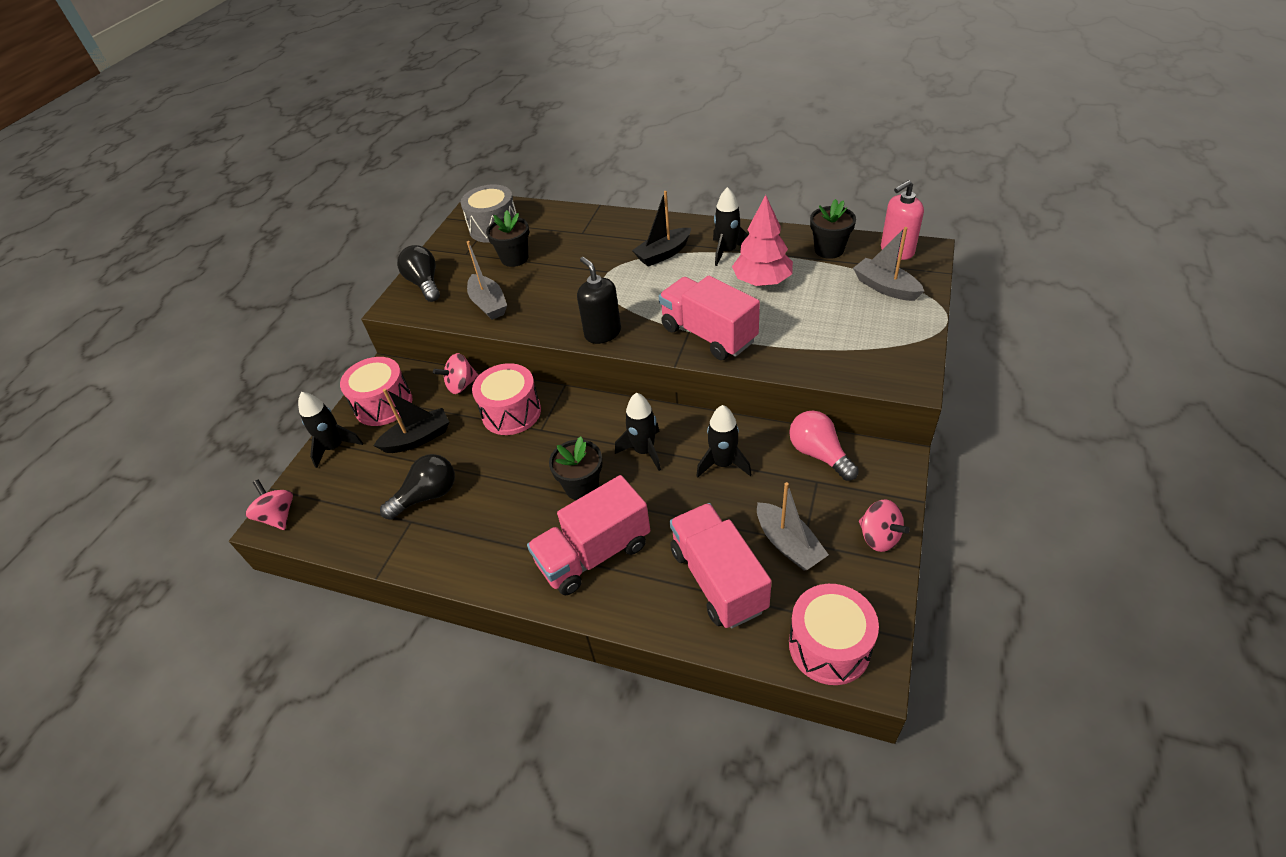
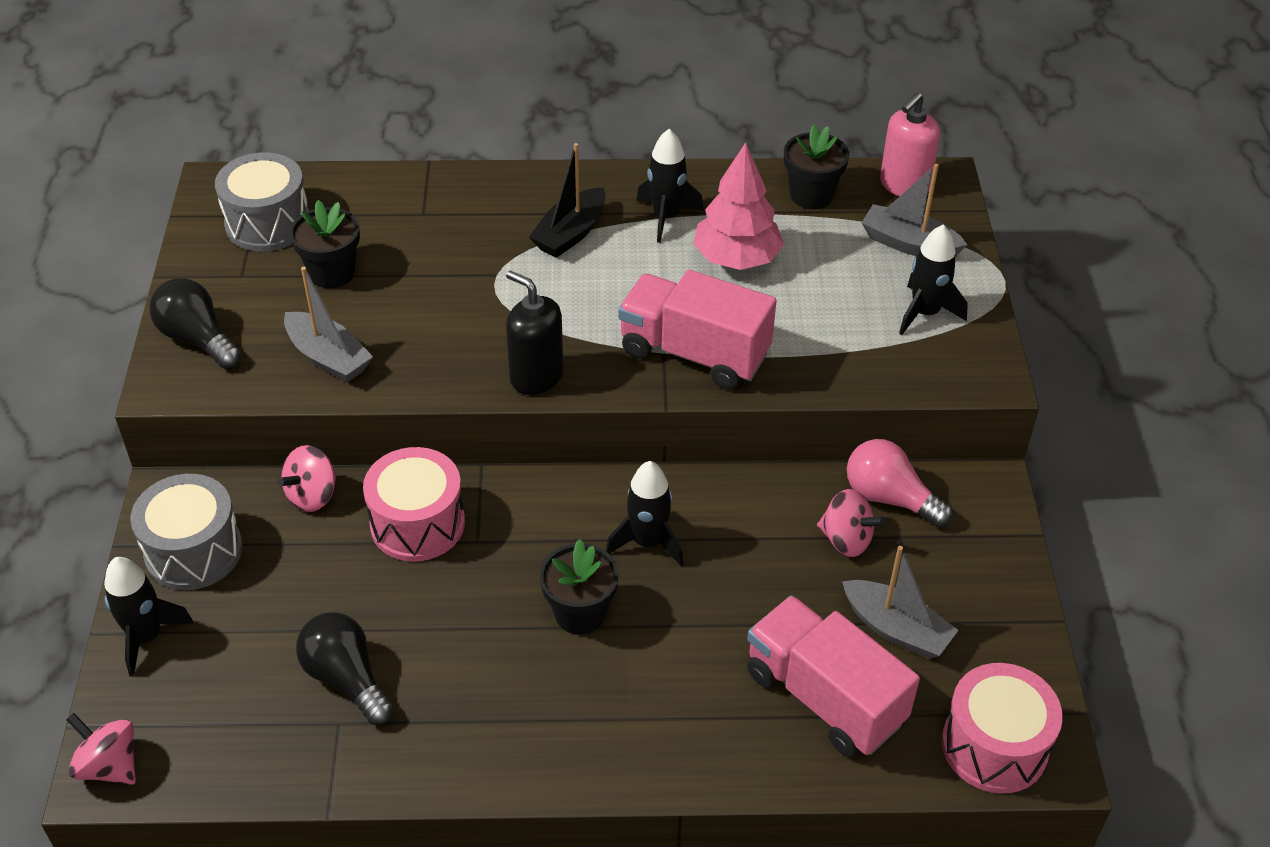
camera: 25 degrees left, 0 degrees up
(383, 404) = (194, 551): pink drum -> grey drum
(418, 438) = (284, 594): black boat -> none
(427, 496) = (346, 678): black light bulb -> black light bulb turned 75 degrees counterclockwise
(594, 554) = (641, 704): pink truck -> none
(723, 464) = (767, 538): black rocket -> black rocket (925, 313)
(879, 537) = (1005, 594): pink spinning top -> pink spinning top (846, 540)

